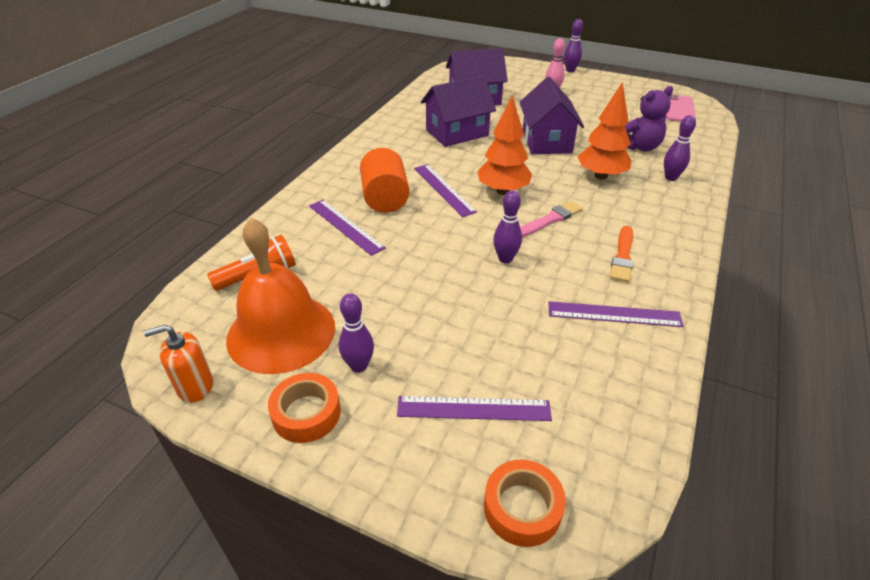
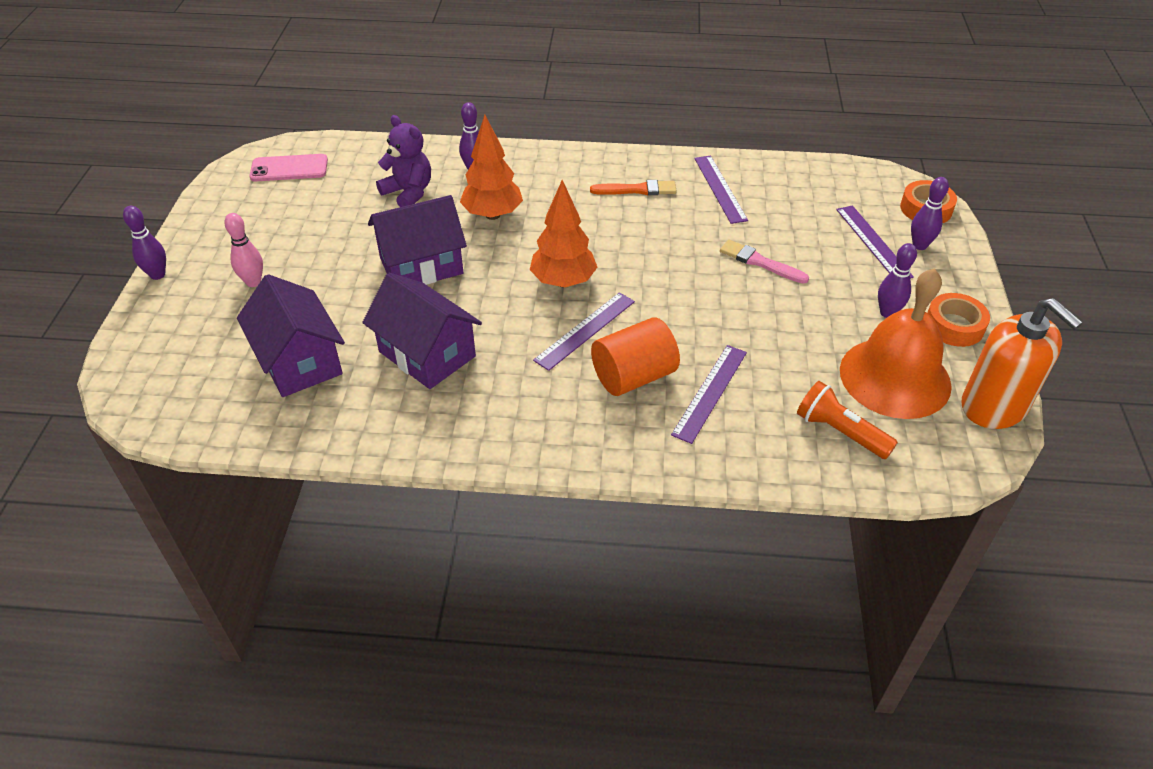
camera: 110 degrees left, 5 degrees up
(195, 386) = (994, 406): orange soap dispenser -> orange soap dispenser, size x1.76
(505, 259) = (687, 258): purple bowling pin -> purple bowling pin (919, 245)
(550, 219) = (602, 239): pink brush -> pink brush (760, 262)

